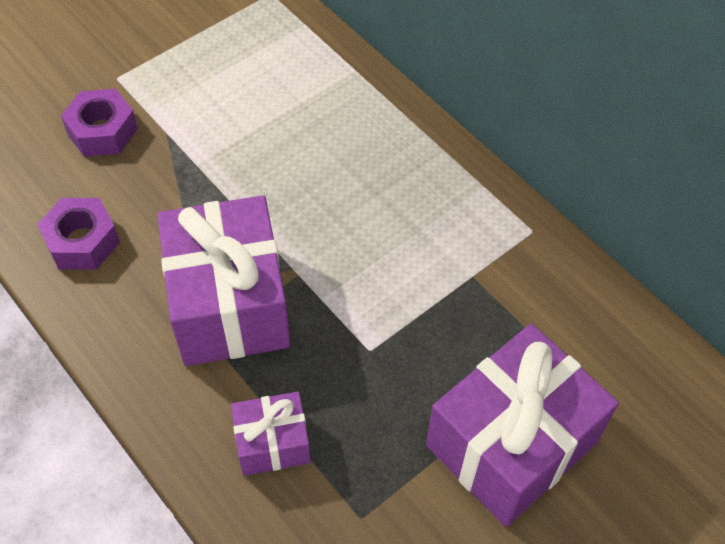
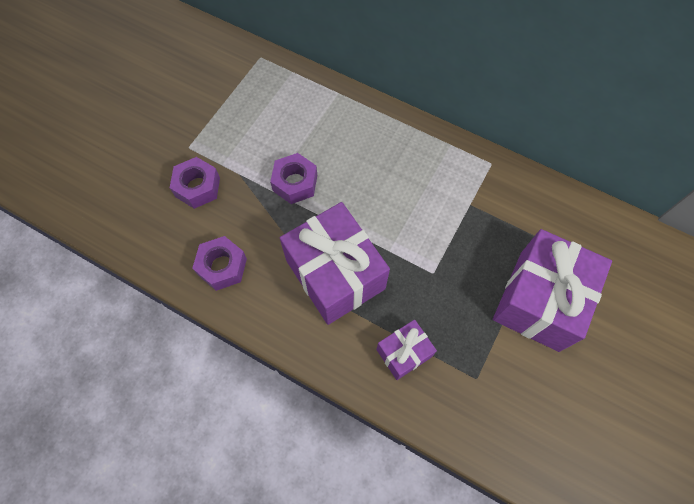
camera: 20 degrees left, 10 degrees up
(235, 167) = (295, 183): none -> purple nut

